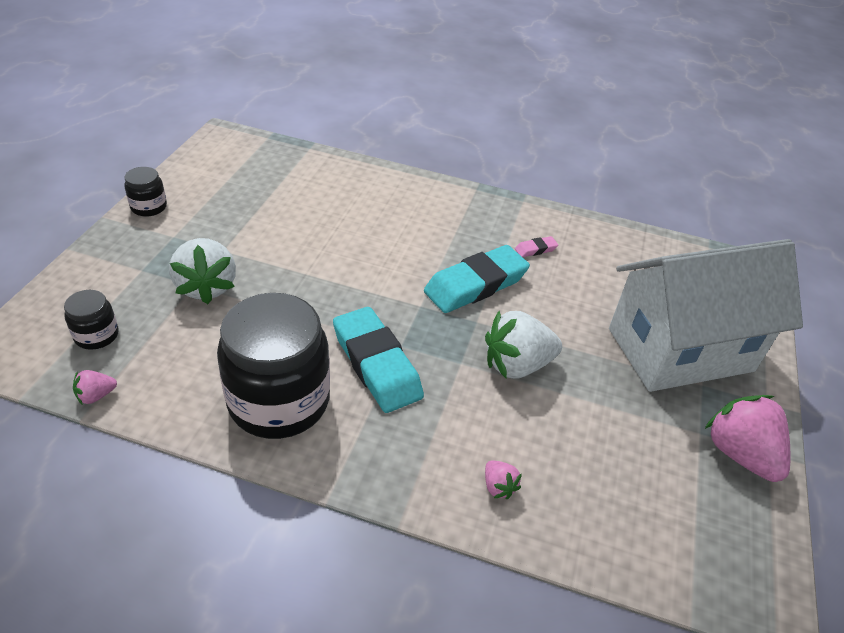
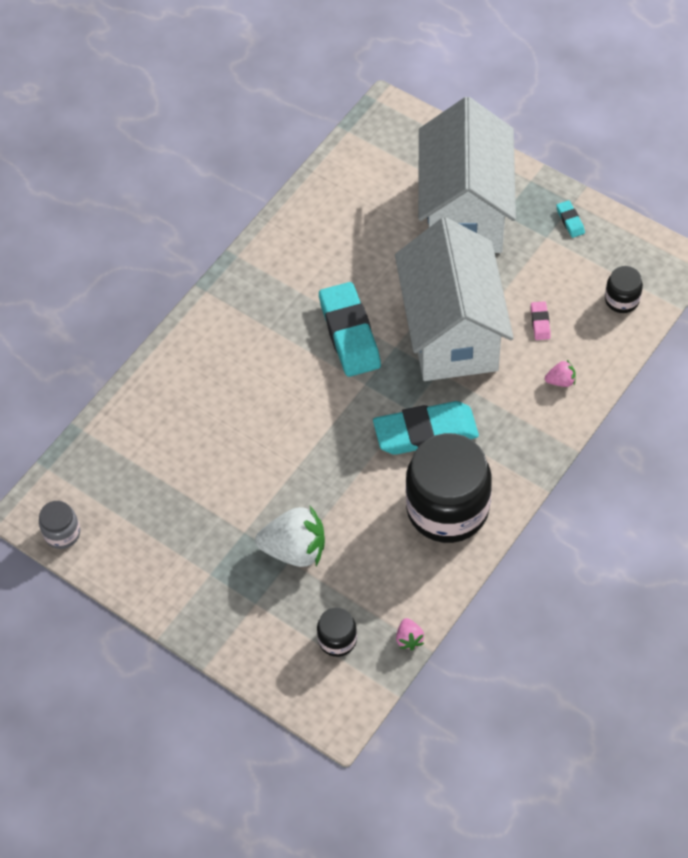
camera: 65 degrees left, 15 degrees up
(149, 207) = (153, 594): black jar -> black jar (622, 300)
(206, 152) = (62, 533): none -> grey jar
(517, 365) = (451, 332): white strawberry -> white house
(535, 249) = (314, 270): pink eraser -> pink eraser (540, 322)
(740, 454) = (570, 221): pink strawberry -> turquoise eraser

